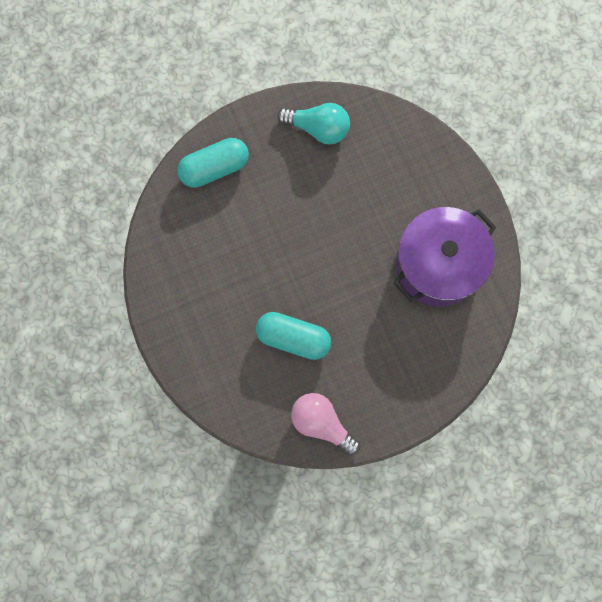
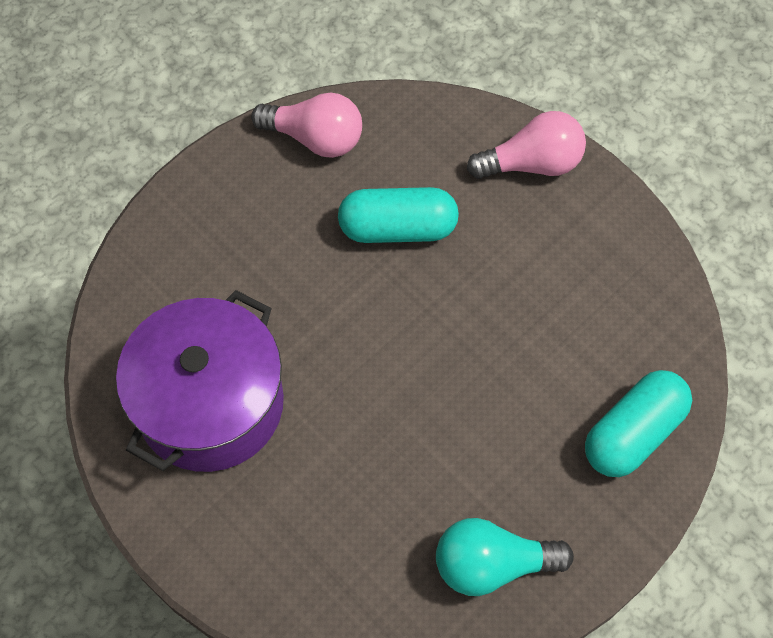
camera: 160 degrees right, 15 degrees down
(192, 354) = (532, 164): none -> pink light bulb

